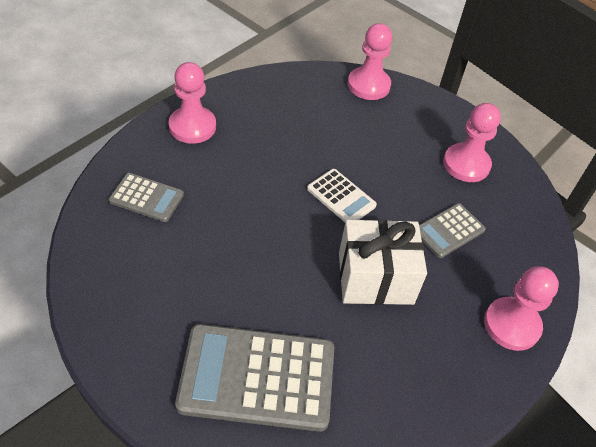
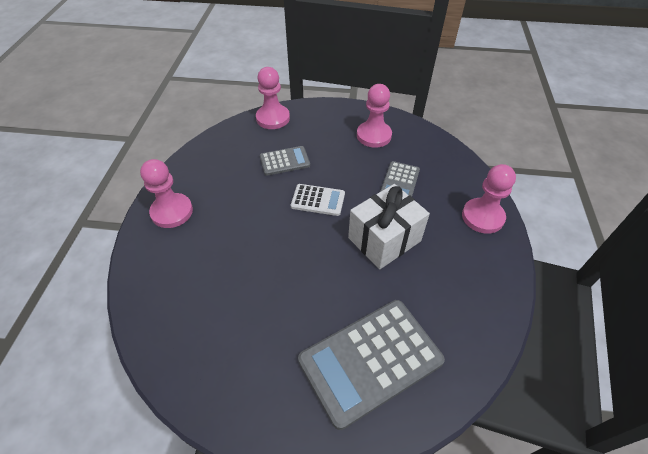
camera: 30 degrees left, 0 degrees up
(146, 198) = (179, 285): grey calculator -> grey calculator (284, 161)

